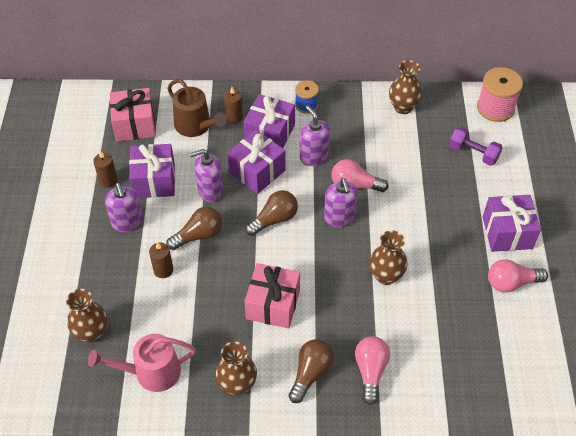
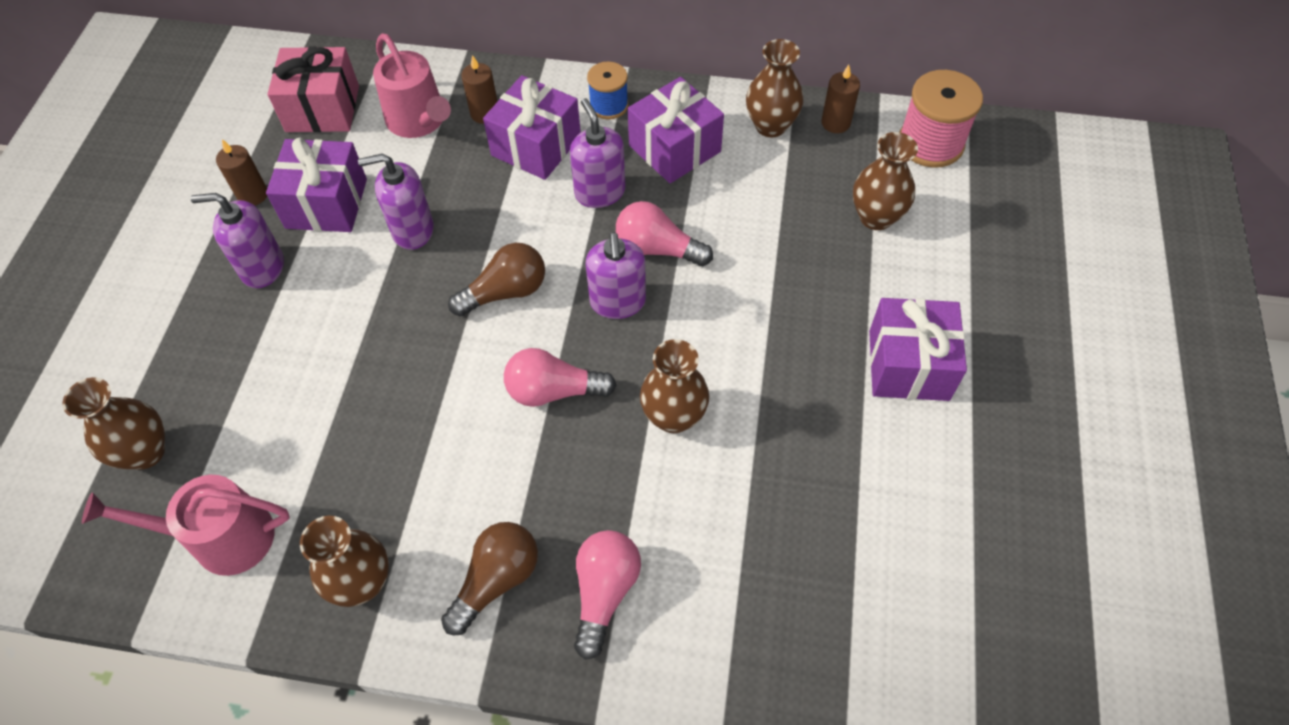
camera: 10 degrees right, 5 degrees up
(127, 222) = (262, 268): purple soap dispenser -> purple soap dispenser turned 105 degrees clockwise
(163, 270) = (296, 357): brown candle -> brown candle (835, 123)
(196, 126) = (419, 121): brown watering can -> pink watering can
(198, 235) = (371, 304): brown light bulb -> none
(257, 171) = (498, 207): purple gift -> purple gift (674, 148)
(273, 304) = (463, 442): pink gift -> none
(473, 153) = (876, 217): purple dumbbell -> brown vase
(511, 283) = (898, 459): pink light bulb -> pink light bulb (554, 391)

